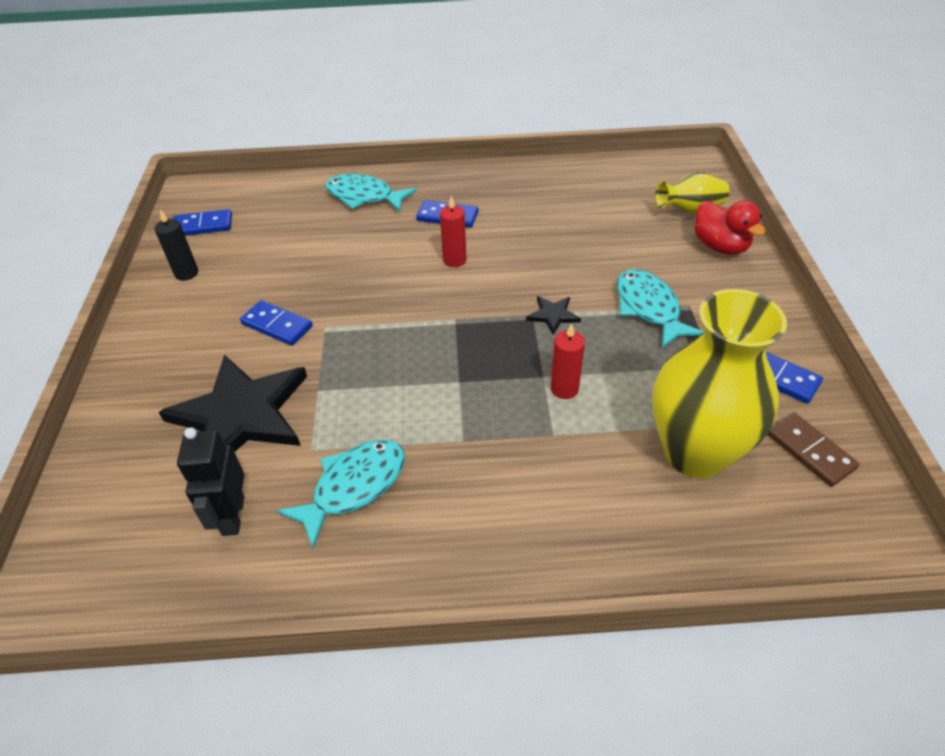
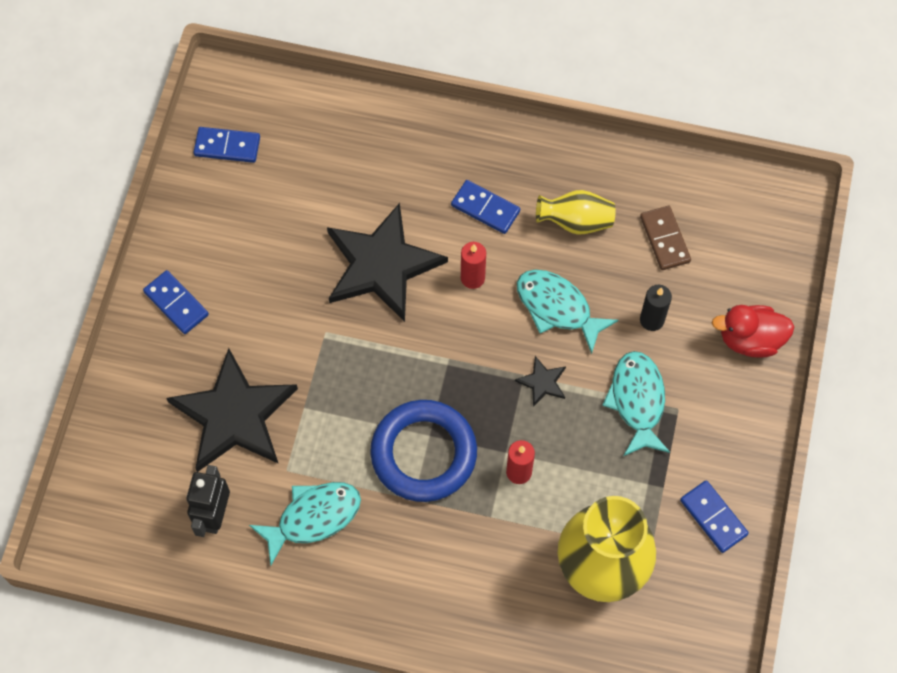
camera: 15 degrees right, 20 degrees up
(186, 273) = (204, 217): black candle -> black candle (652, 320)
(277, 325) = (281, 317): blue domino -> blue domino (176, 303)
(364, 197) = (405, 148): turquoise fish -> turquoise fish (557, 308)
(366, 269) = (381, 265): none -> black star
(459, 398) = (424, 453): none -> blue ring
(690, 210) = (747, 276): yellow vase -> yellow vase (575, 221)
(720, 246) = (750, 339): red duck -> red duck turned 105 degrees clockwise
(810, 451) = (696, 598): brown domino -> brown domino (665, 239)

